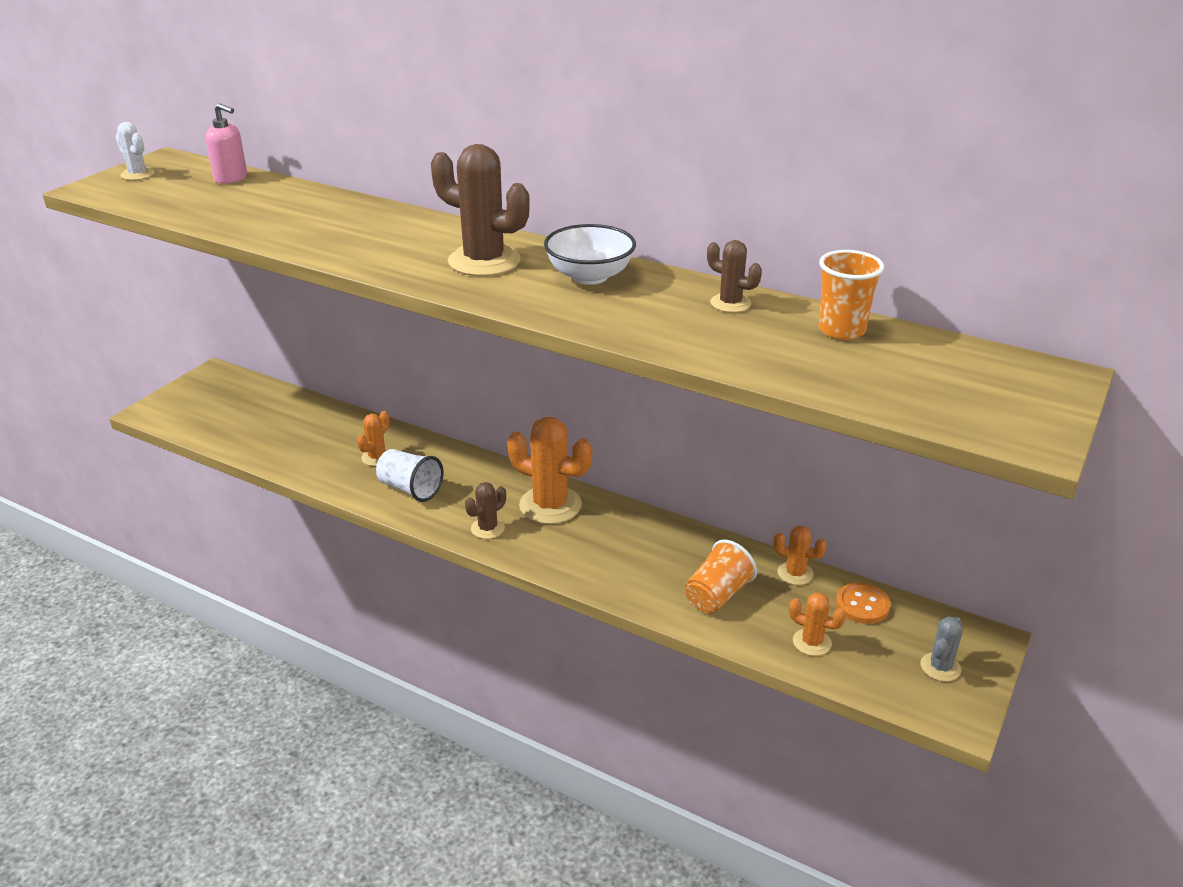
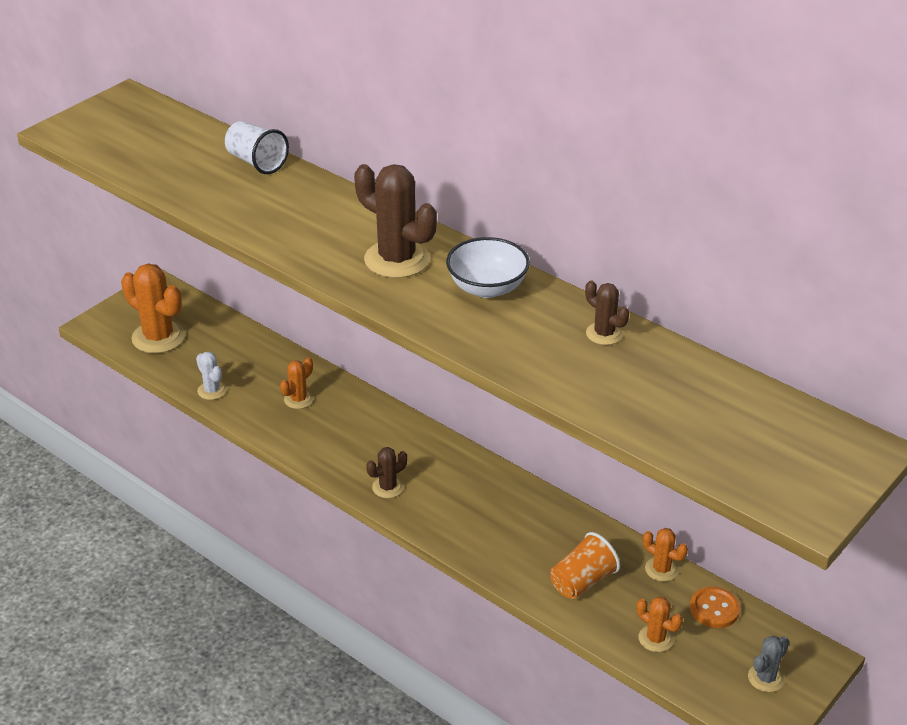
camera: 10 degrees right, 5 degrees up
(137, 174) = (101, 116): white cactus -> white cactus (212, 390)
(231, 178) = (185, 129): pink soap dispenser -> none
(410, 489) = (324, 437): white cup -> white cup (256, 162)
(550, 505) = (450, 470): orange cactus -> orange cactus (158, 337)
(841, 330) = (693, 376): orange cup -> none

